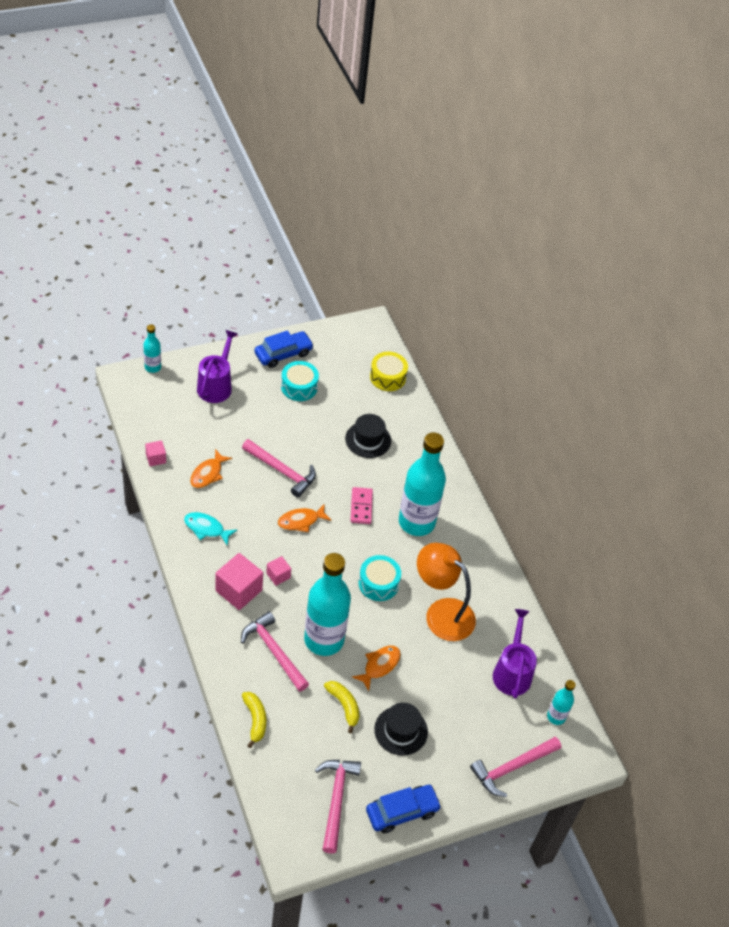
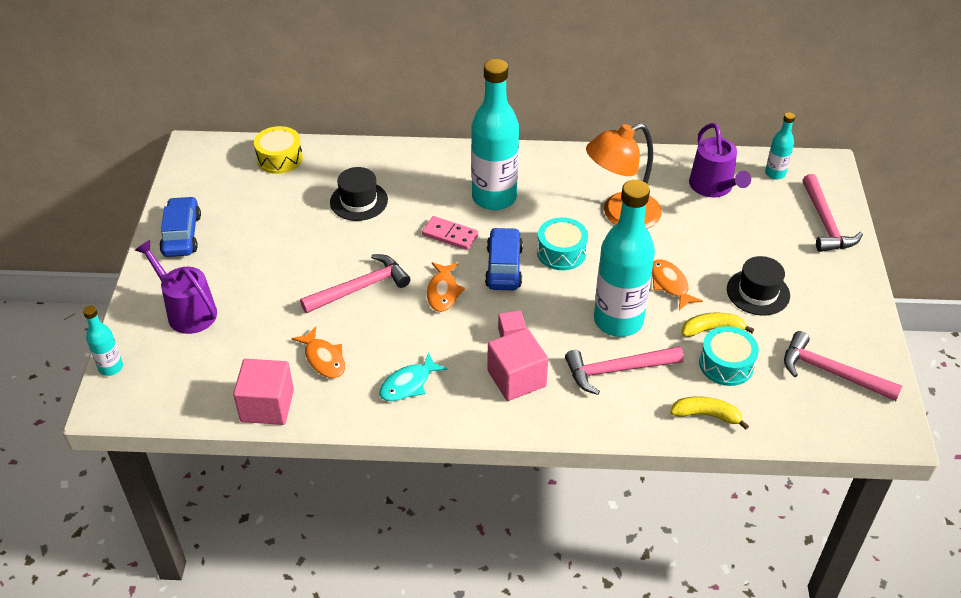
camera: 60 degrees left, 5 degrees down
(156, 458) = (267, 406): pink cube -> pink cube, size x1.87
(299, 387) = (243, 235): turquoise drum -> turquoise drum (726, 364)
(402, 812) = (858, 322): blue car -> blue car (504, 267)
(512, 672) = (713, 187): purple watering can -> purple watering can turned 135 degrees counterclockwise

